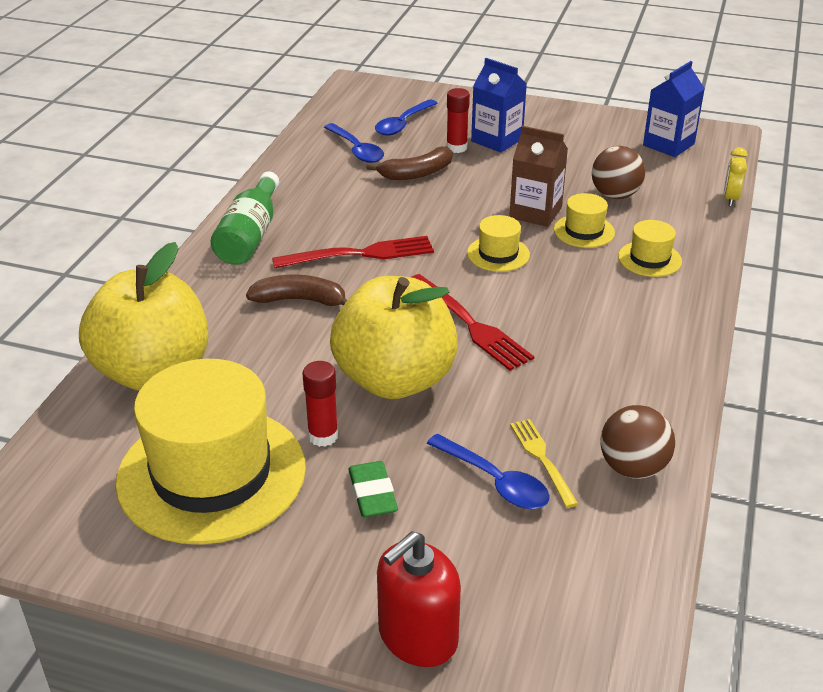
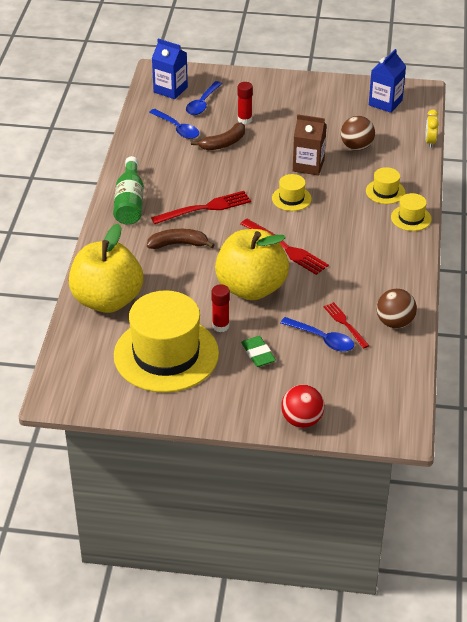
camera: 10 degrees left, 5 degrees up
(417, 636) = (302, 420): red soap dispenser -> red ball
(497, 140) = (270, 111): blue carton -> blue carton (170, 90)
(542, 459) = (345, 324): yellow fork -> red fork
(584, 231) = (341, 176): yellow hat -> yellow hat (411, 218)

